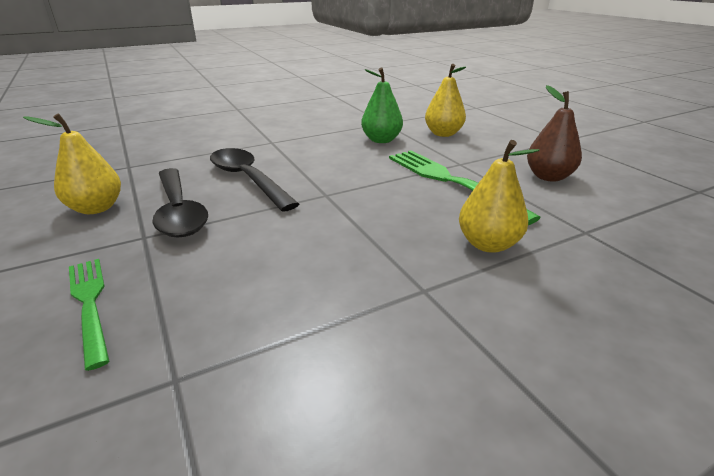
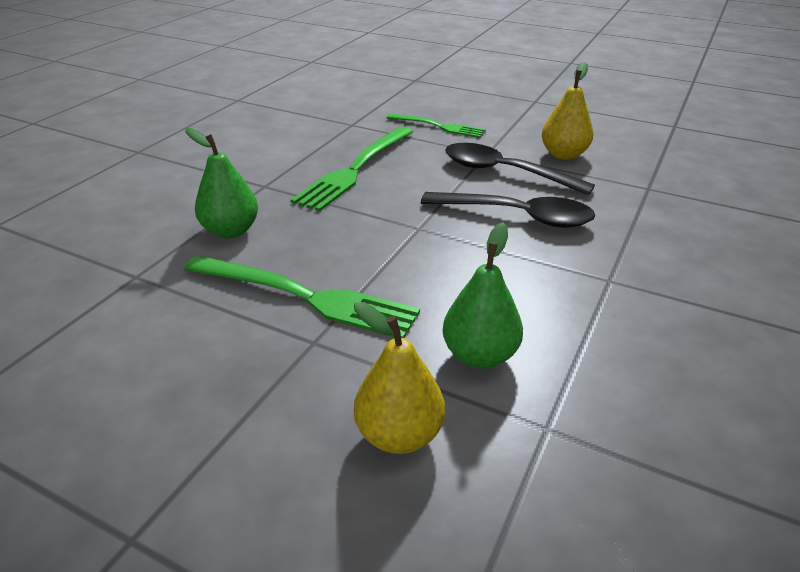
camera: 145 degrees right, 5 degrees up
(300, 270) = (354, 170): none -> green fork
(488, 244) = (231, 231): yellow pear -> green pear
(548, 177) = (172, 362): brown pear -> none

